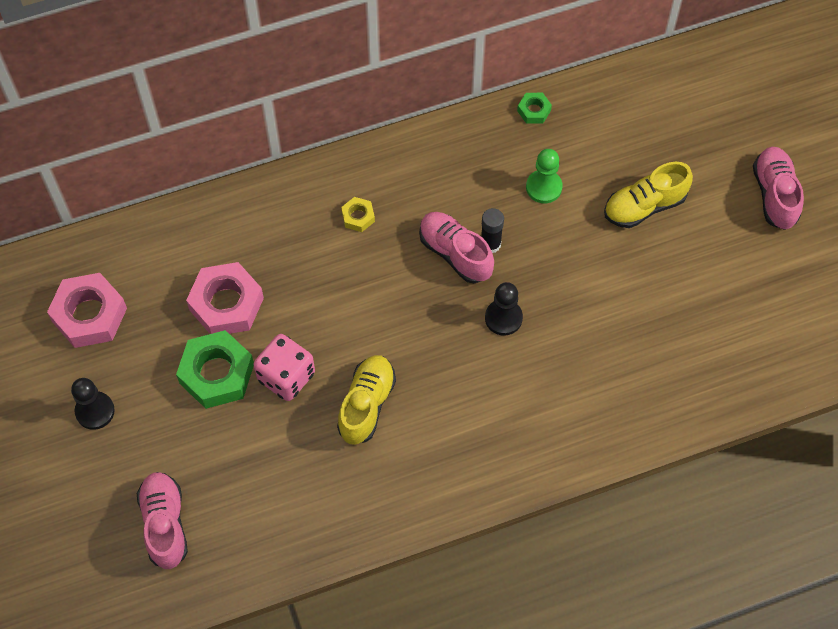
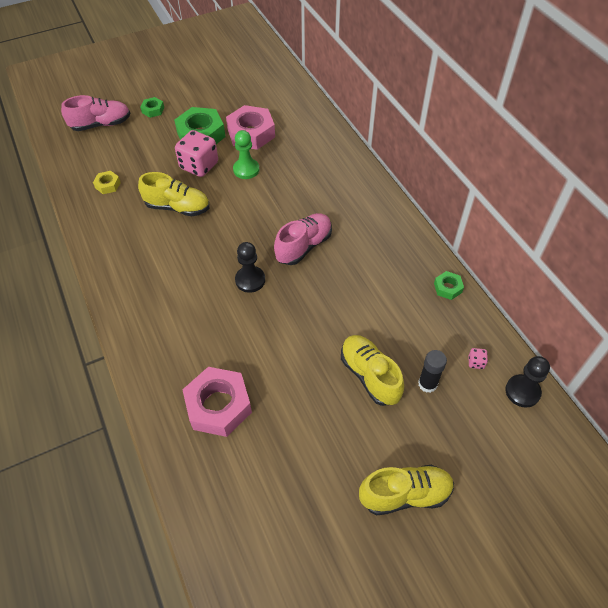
camera: 85 degrees right, 10 degrees down
(89, 315) = (239, 79): pink nut -> pink nut (218, 406)
(95, 411) = (176, 89): black pawn -> black pawn (522, 391)
(143, 445) = (153, 110): none -> green nut
(358, 217) = (326, 189): yellow nut -> yellow nut (108, 185)
(490, 244) = (315, 267): black glue stick -> black glue stick (427, 384)
(544, 187) = (374, 299): green pawn -> green pawn (246, 169)
(633, 105) = (476, 362): none -> pink dice
(774, 194) = (405, 494): pink shoe -> yellow shoe

